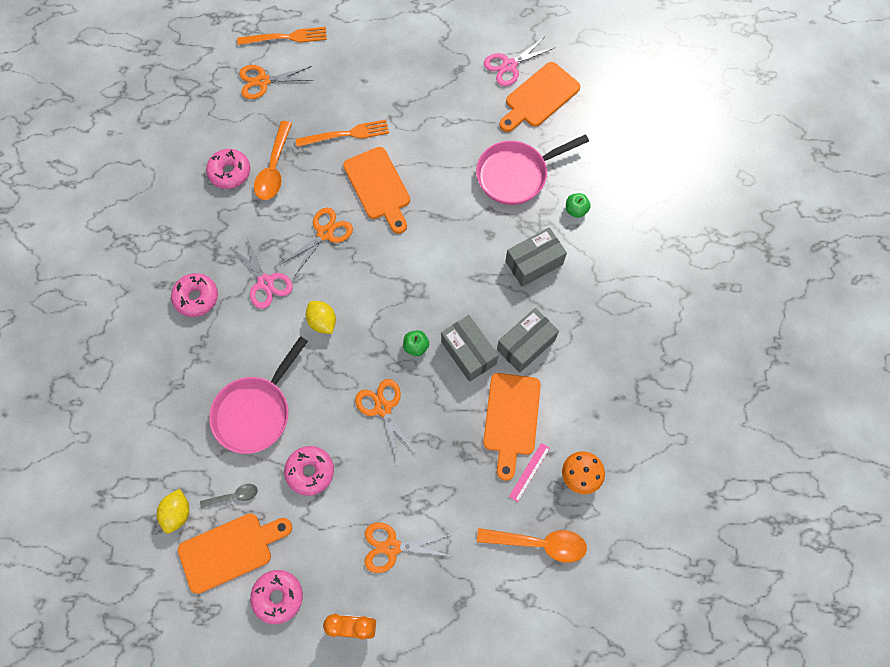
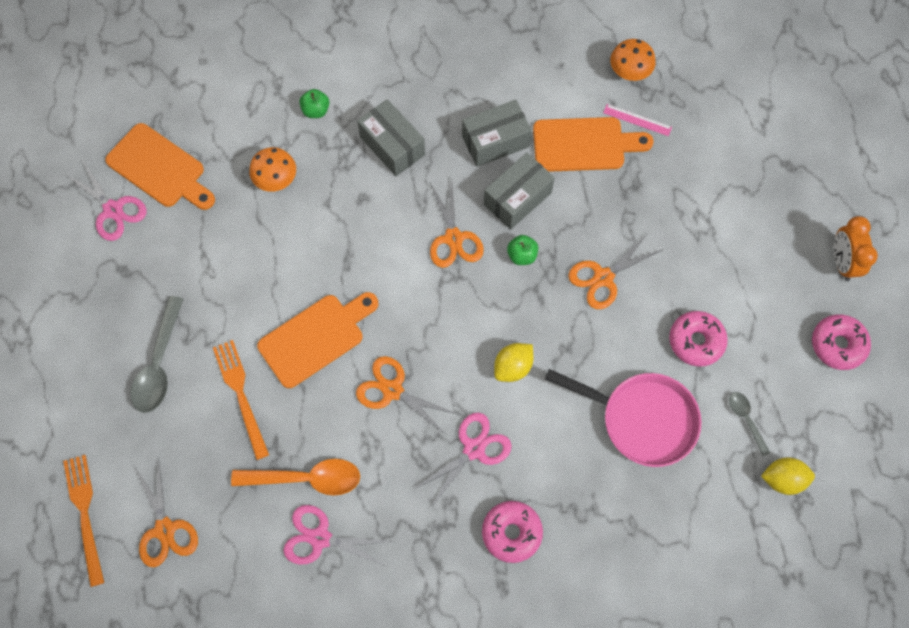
camera: 100 degrees left, 0 degrees up
(230, 172) = (320, 538): pink donut -> pink scissors
(230, 550) = (806, 408): orange cutting board -> none
(381, 86) = (159, 364): none -> grey spoon
(392, 547) = (752, 240): orange scissors -> orange scissors (453, 238)
(516, 175) = (276, 180): pink pan -> orange mushroom
(526, 345) = (495, 141): grey box -> grey box turned 60 degrees counterclockwise
(539, 543) = (708, 102): orange spoon -> none

